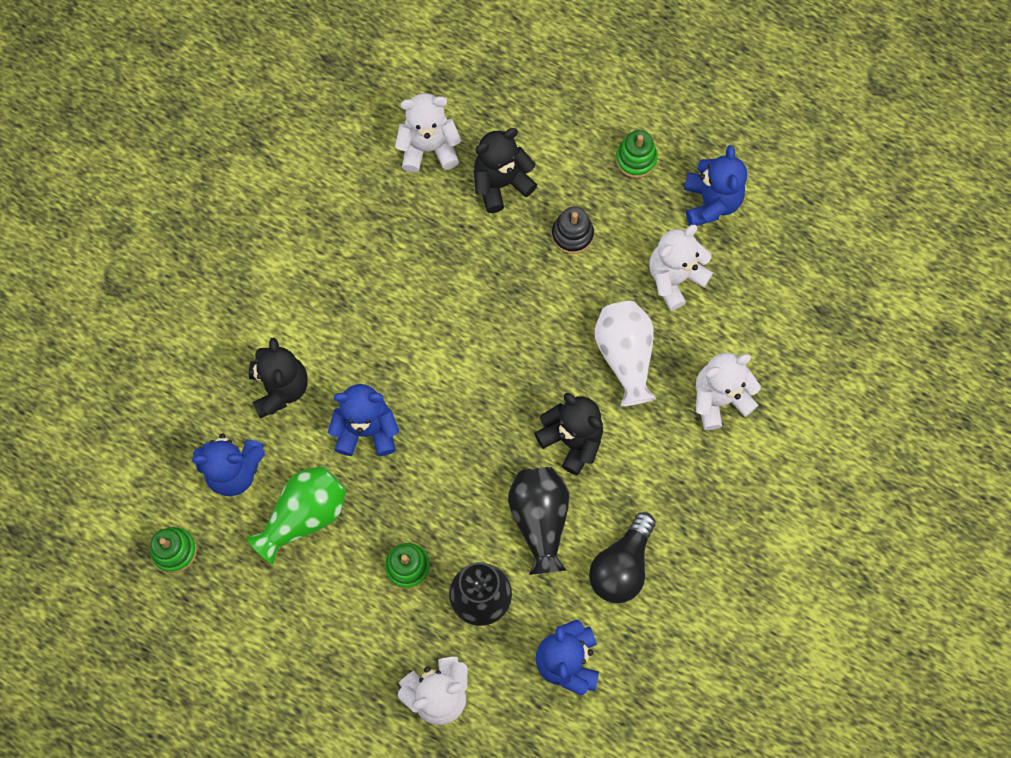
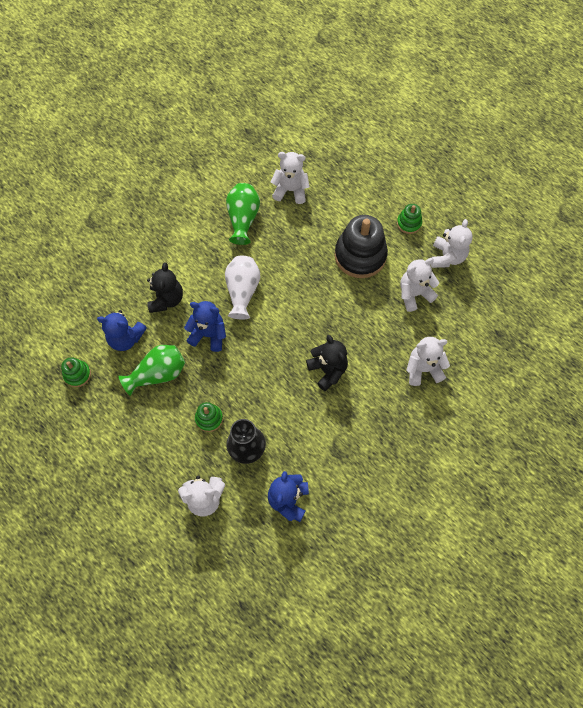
camera: 15 degrees right, 5 degrees down
(364, 218) = (243, 219): none -> green vase
(501, 184) = (326, 218): black teddy bear -> none
(539, 520) = (295, 412): black vase -> none
(572, 234) = (360, 255): black stacking toy -> black stacking toy, size x2.06
(621, 566) = (337, 451): black light bulb -> none
(625, 356) = (372, 331): white vase -> white vase (242, 291)
(711, 202) = (447, 257): blue teddy bear -> white teddy bear

